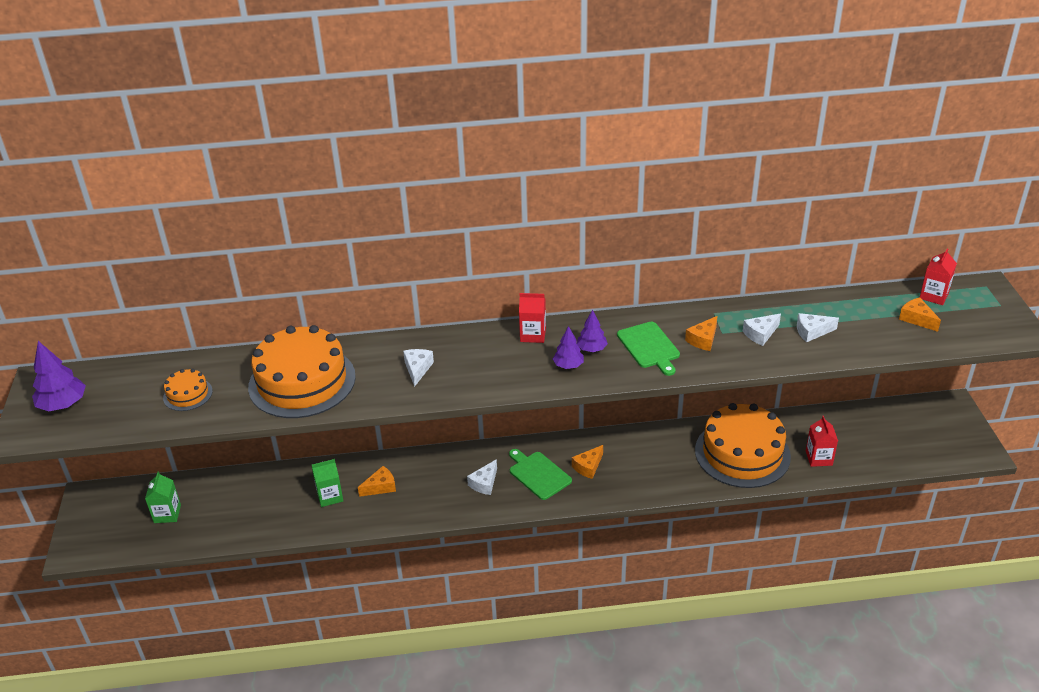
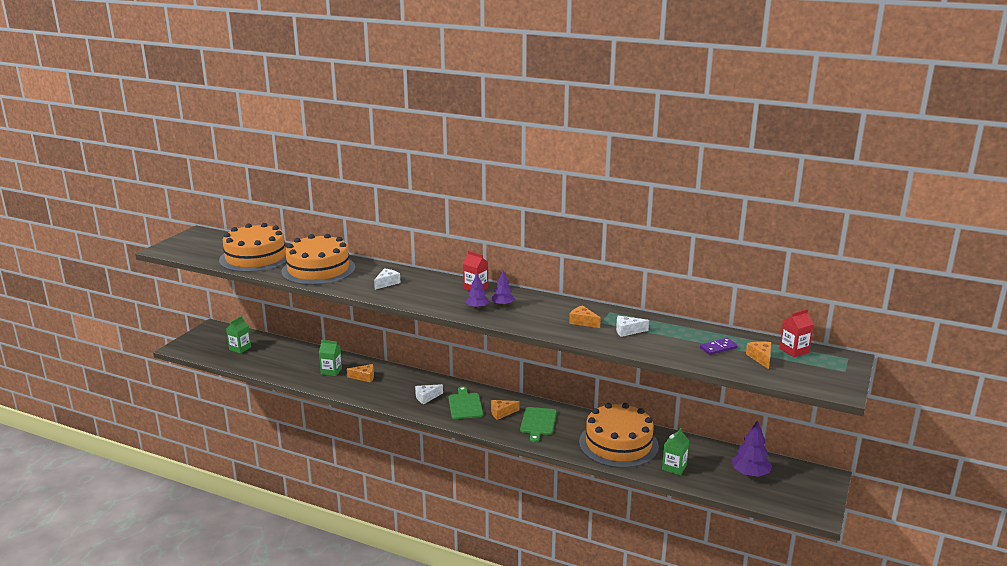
camera: 30 degrees right, 15 degrees down
(63, 404) = (194, 244): purple tree -> purple tree (750, 474)
(188, 394) = (255, 257): orange cake -> orange cake, size x2.22
(649, 347) = (541, 314): green cutting board -> green cutting board (538, 422)
(703, 340) = (583, 322): orange cheese -> orange cheese turned 60 degrees clockwise
(812, 332) = (667, 341): white cheese -> none
(819, 458) = (674, 467): red carton -> green carton
(867, 321) = (718, 348): none -> purple domino

